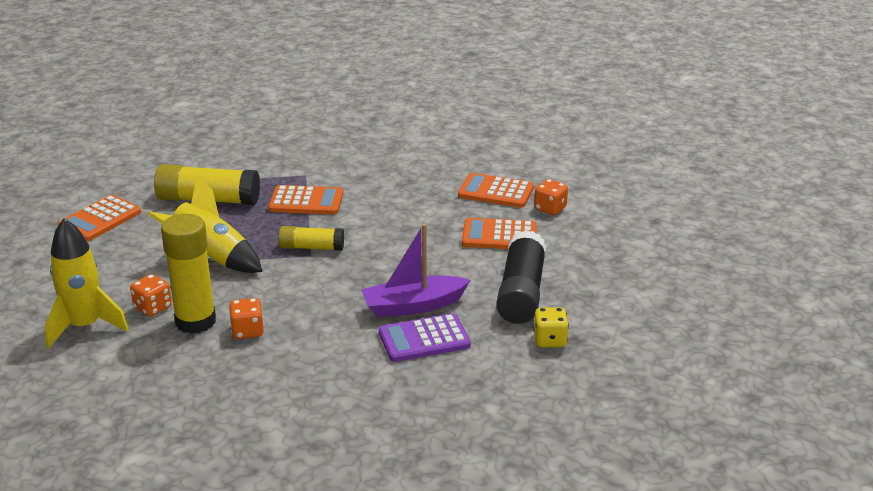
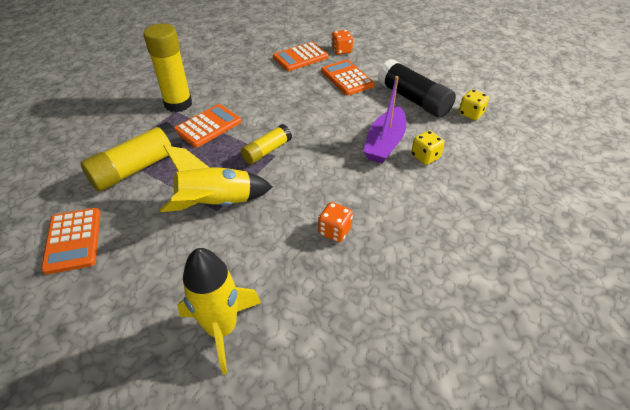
camera: 50 degrees left, 15 degrees up
(153, 308) = (245, 270): orange dice -> none
(195, 321) = (291, 253): yellow glue stick -> yellow glue stick (178, 104)
(424, 339) = (425, 157): purple calculator -> yellow dice
(499, 235) = (347, 78): orange calculator -> orange calculator turned 105 degrees clockwise

